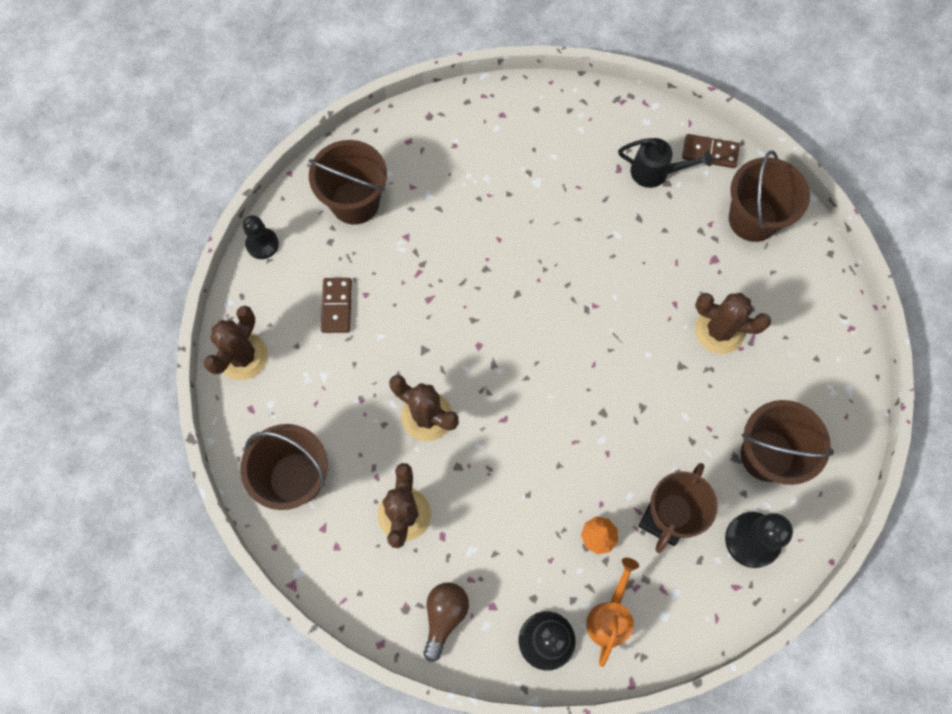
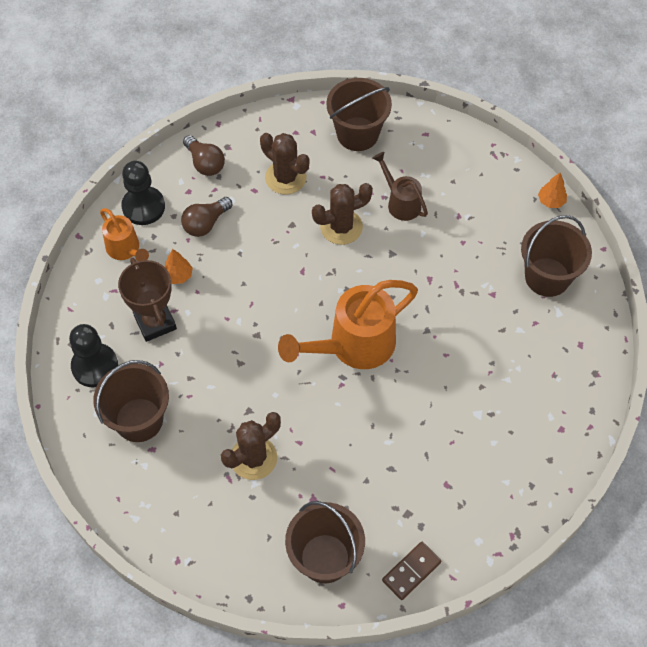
camera: 125 degrees right, 10 degrees down
(242, 356) = (468, 147): brown cactus -> none
(262, 244) = (551, 201): black pawn -> orange tree
(336, 306) = (466, 219): brown domino -> none
(357, 379) = (401, 202): none -> brown watering can
(519, 556) = (205, 223): none -> brown light bulb
(548, 320) = (353, 345): none -> orange watering can
(655, 172) = (423, 512): black watering can -> none

